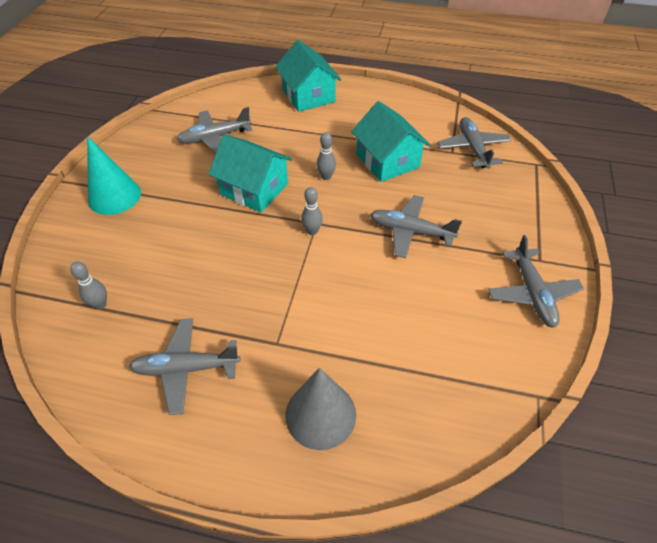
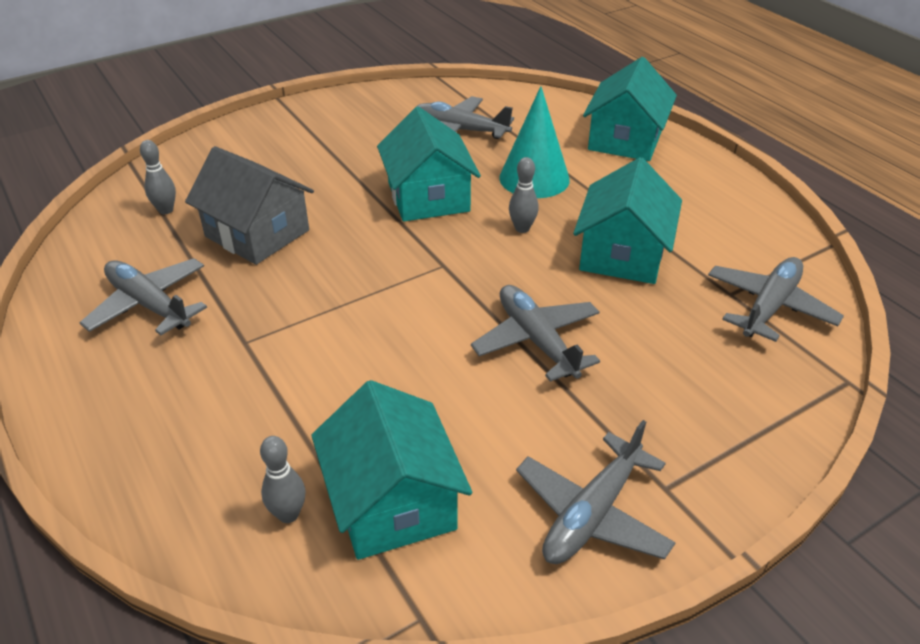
camera: 45 degrees right, 10 degrees down
(114, 196) = (298, 132): turquoise cone -> turquoise cone (534, 178)
(187, 277) = (257, 233): none -> grey house
(312, 231) = (427, 270): grey bowling pin -> grey bowling pin (288, 514)
(320, 414) = (188, 431): grey cone -> none
(459, 358) = (392, 501): none -> turquoise house

